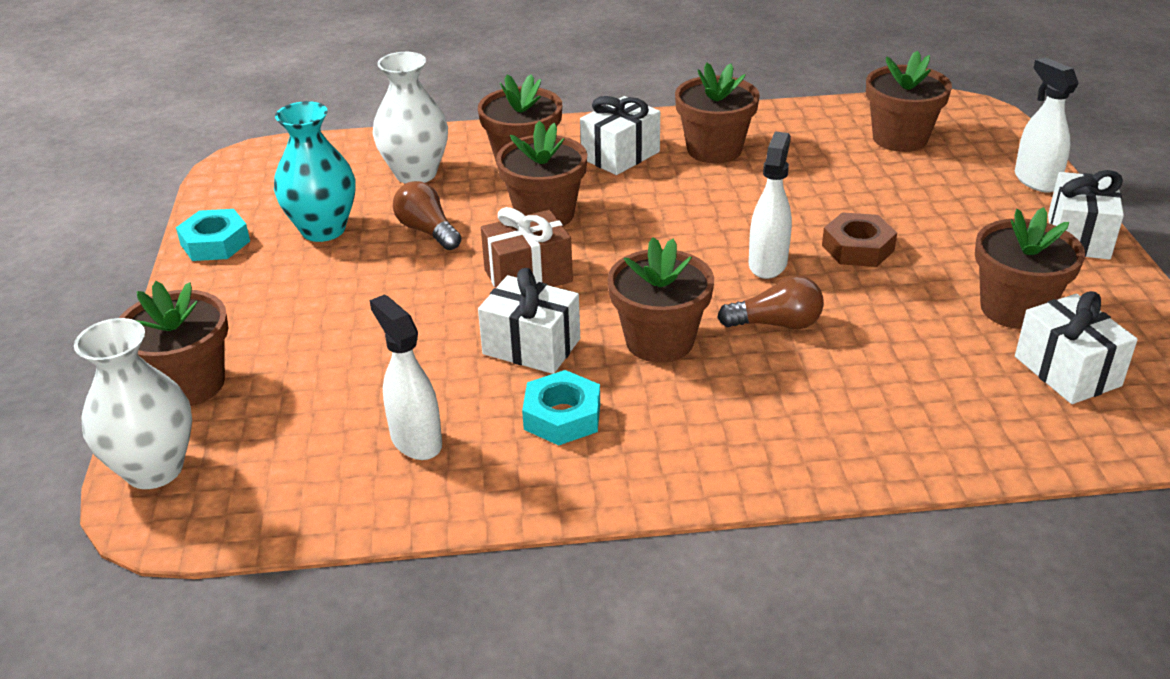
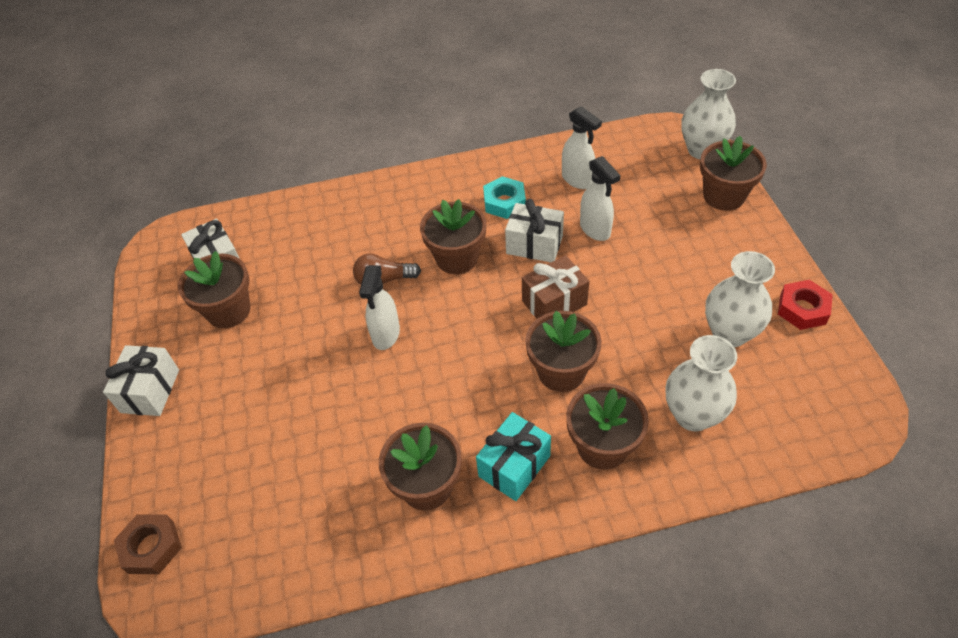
camera: 175 degrees right, 15 degrees up
(215, 243) = (802, 309): turquoise nut -> red nut
(323, 229) = (729, 333): turquoise vase -> white vase
(427, 231) = (647, 341): brown light bulb -> none
(620, 155) = (514, 466): white gift -> turquoise gift
(857, 248) = (318, 359): brown nut -> brown nut (151, 547)
(900, 138) = (245, 527): brown flower pot -> none
(1035, 180) = (147, 466): white spray bottle -> white spray bottle (595, 229)

